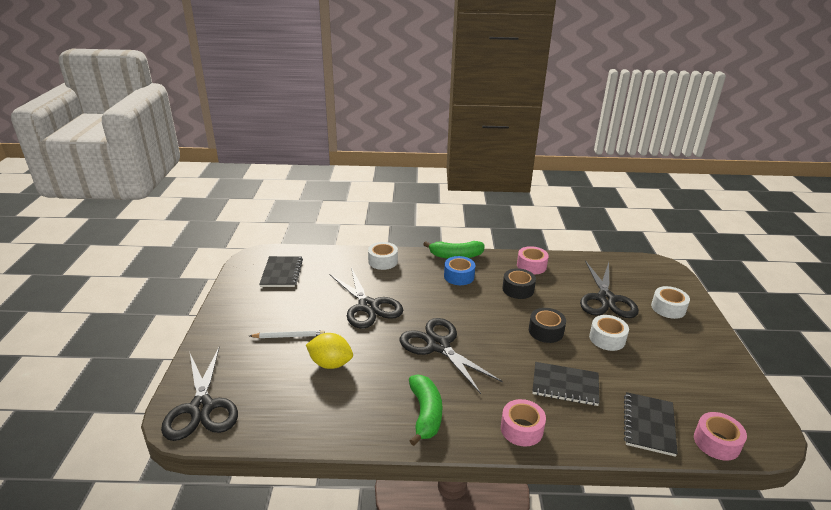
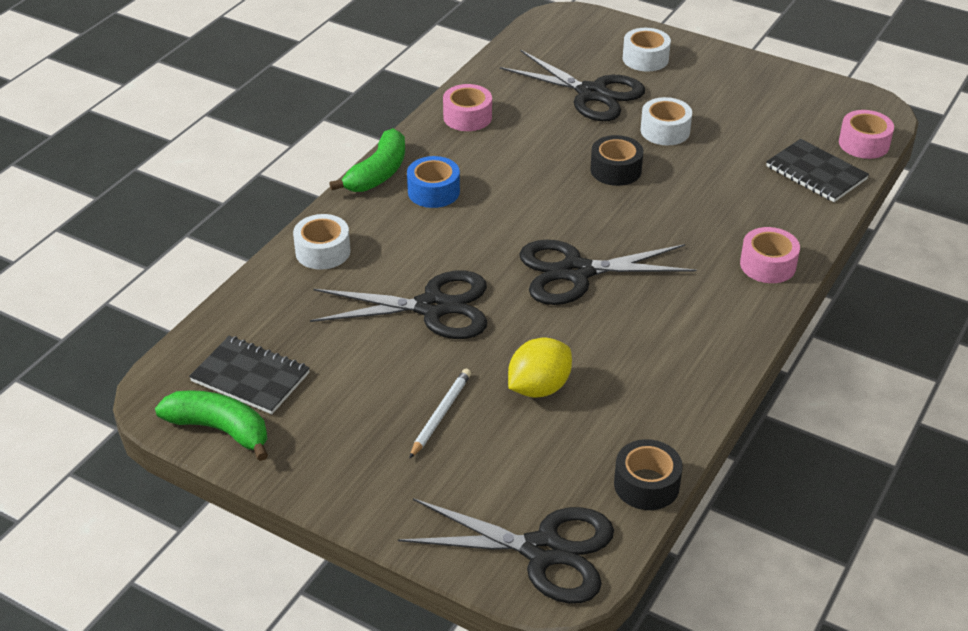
camera: 60 degrees left, 10 degrees up
(425, 414) = (696, 331): green banana -> green banana (220, 429)
(518, 289) = (511, 153): black tape -> black tape (646, 484)
(565, 385) = (720, 201): black notebook -> none

